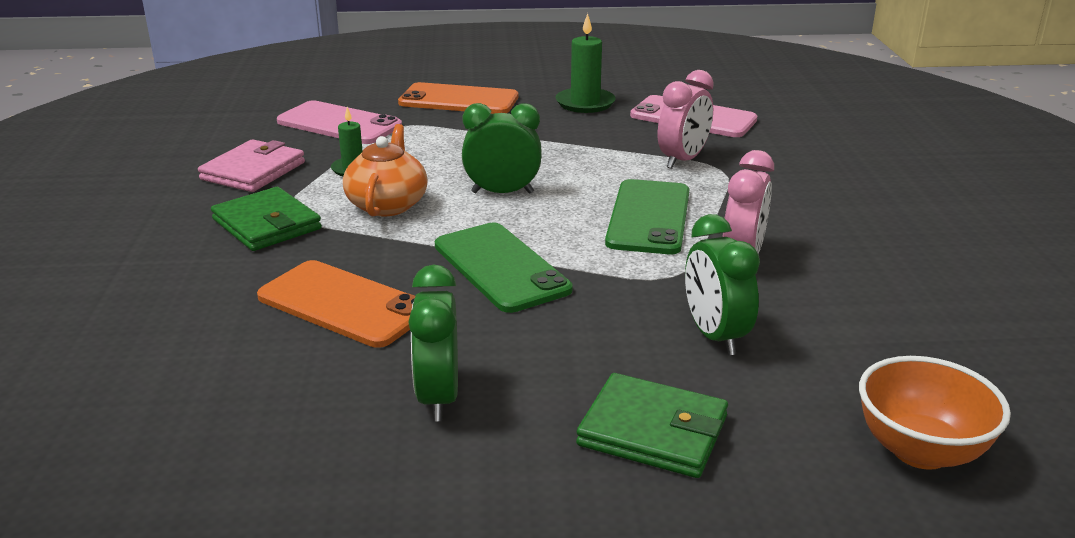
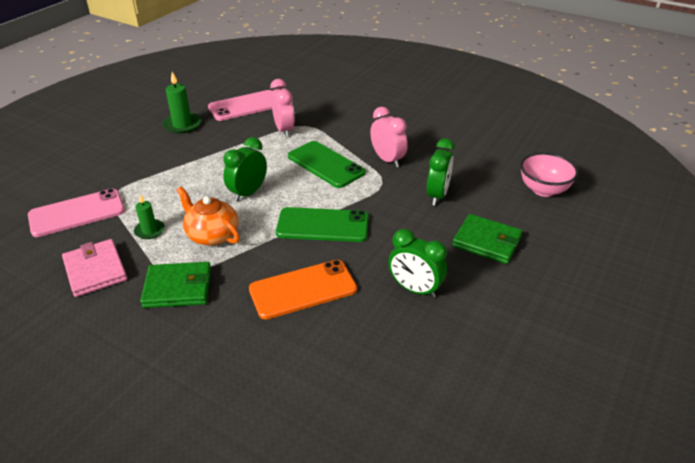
camera: 55 degrees left, 10 degrees up
(458, 100) = (113, 159): orange phone -> none
(653, 431) = (486, 241): green wallet -> green wallet turned 60 degrees clockwise
(714, 336) = (437, 195): green clock -> green clock turned 90 degrees counterclockwise
(920, 451) = (543, 190): orange bowl -> pink bowl

